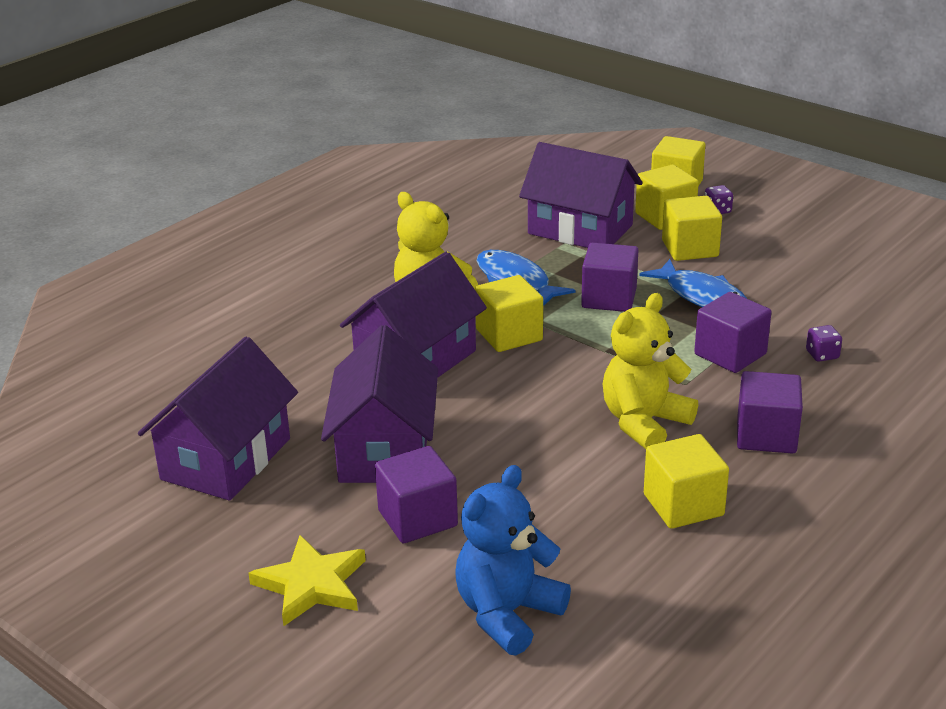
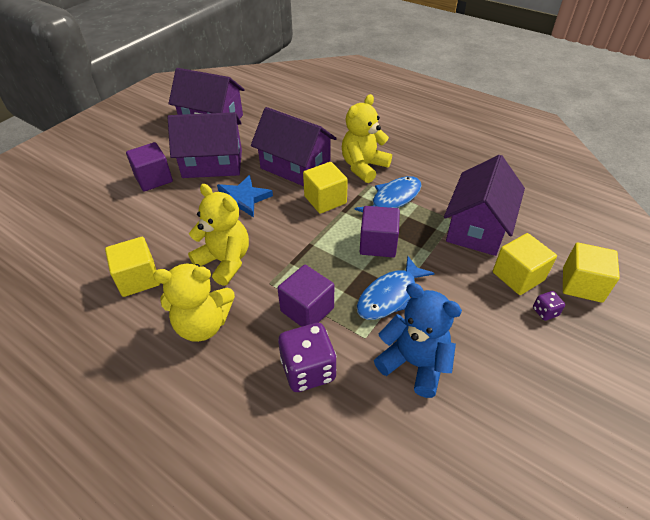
camera: 85 degrees right, 15 degrees up
(311, 584) = (115, 153): yellow star -> none
(495, 411) = (242, 199): none -> blue star
(507, 614) = (73, 212): blue teddy bear -> blue teddy bear (414, 363)
(690, 248) = (467, 291): yellow cube -> none
(766, 435) = (203, 324): purple cube -> yellow teddy bear
(822, 355) = (308, 370): purple dice -> purple dice, size x2.11

